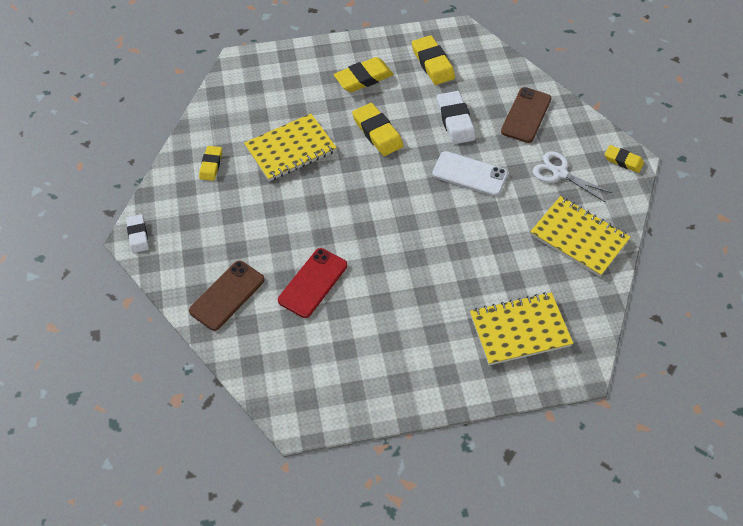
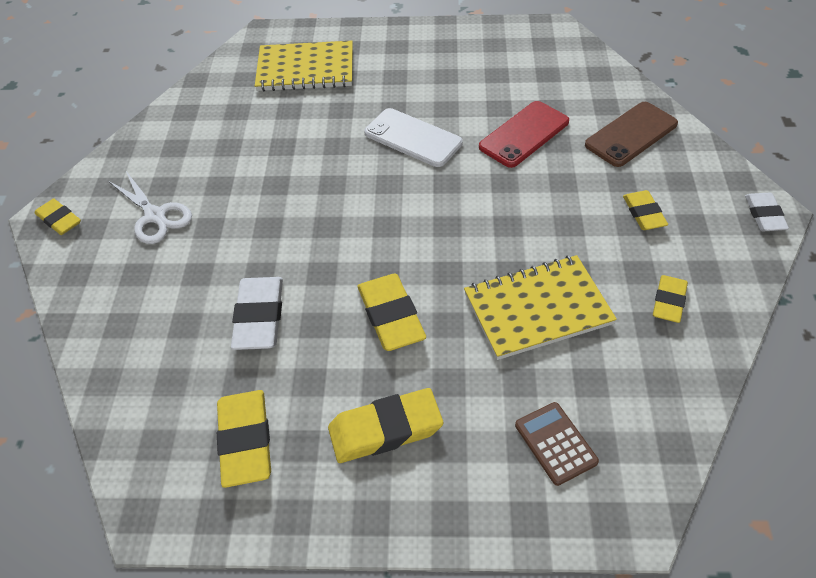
camera: 165 degrees left, 5 degrees down
(222, 224) = (644, 213): none -> yellow eraser
(276, 85) = (555, 443): none -> brown calculator
(469, 174) = (278, 232): white phone -> white phone (413, 138)
(526, 115) = (144, 309): brown phone -> none
(579, 237) = (185, 140): yellow notebook -> none

